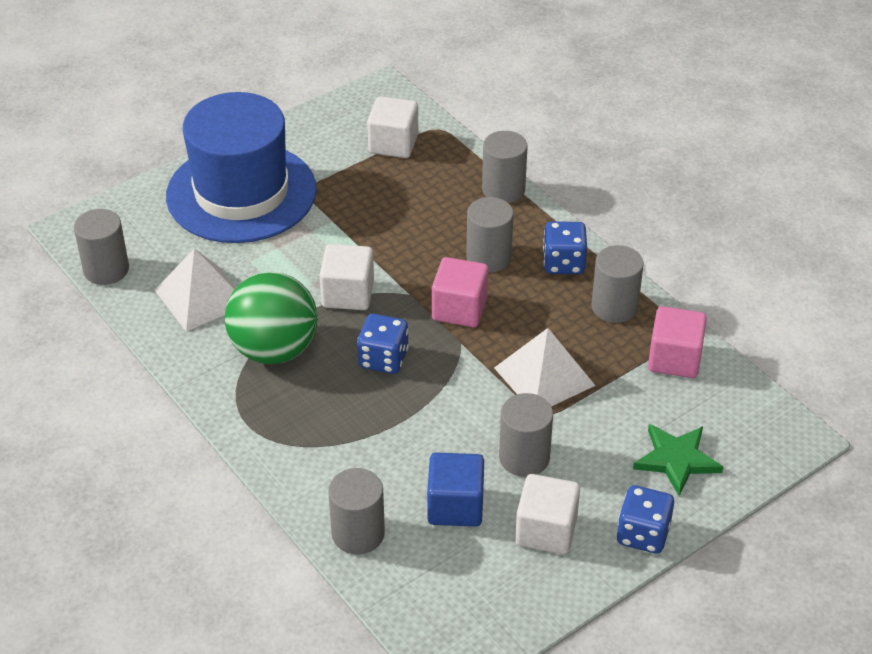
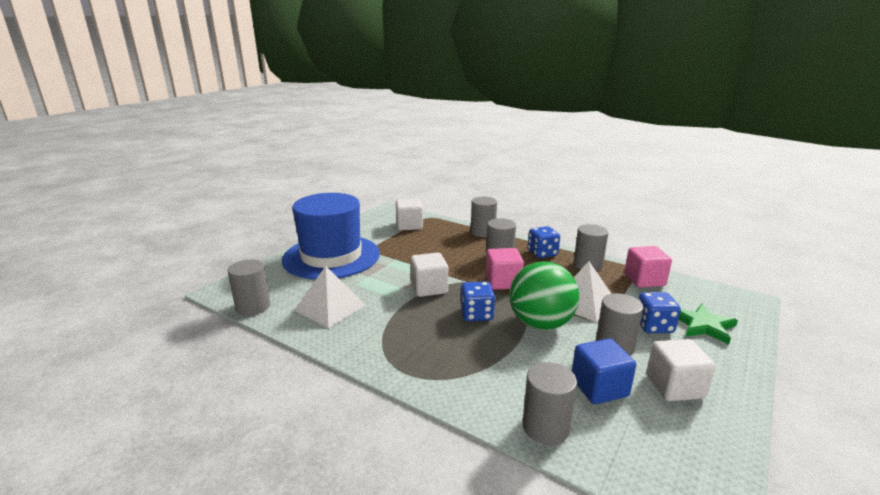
camera: 20 degrees left, 20 degrees down
(274, 349) = (399, 325): green ball -> green ball (540, 324)
(643, 534) = (735, 371): blue dice -> blue dice (653, 326)

